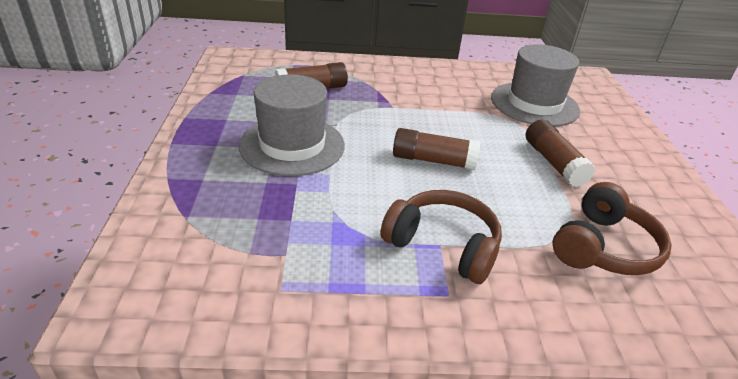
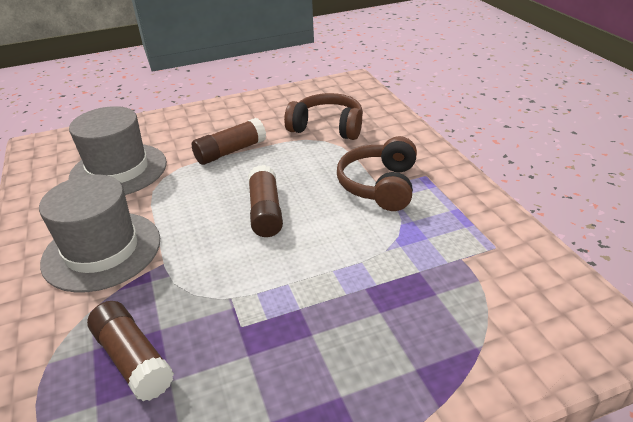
camera: 105 degrees left, 0 degrees up
(292, 145) = (297, 319): grey hat -> grey hat (102, 250)

